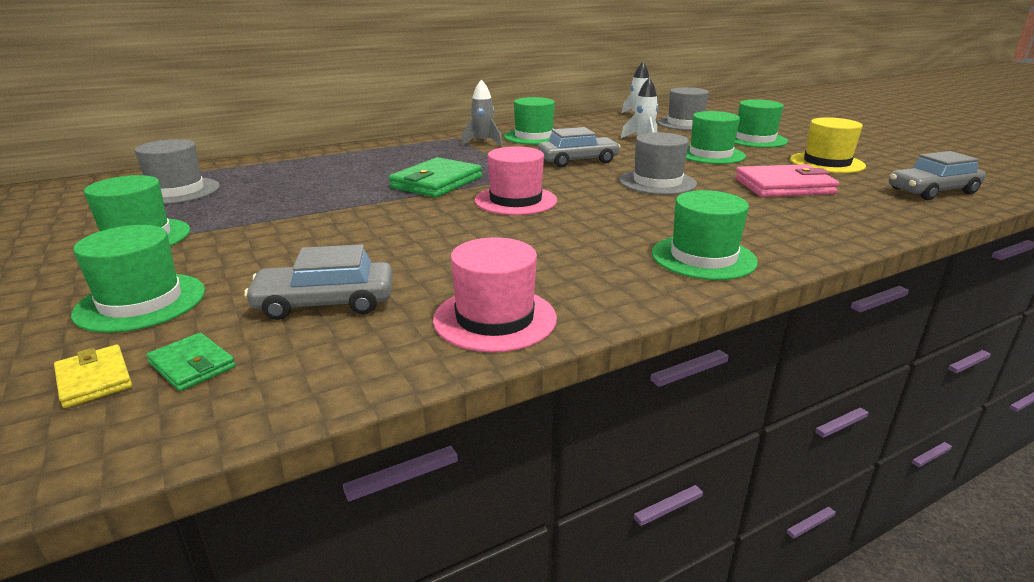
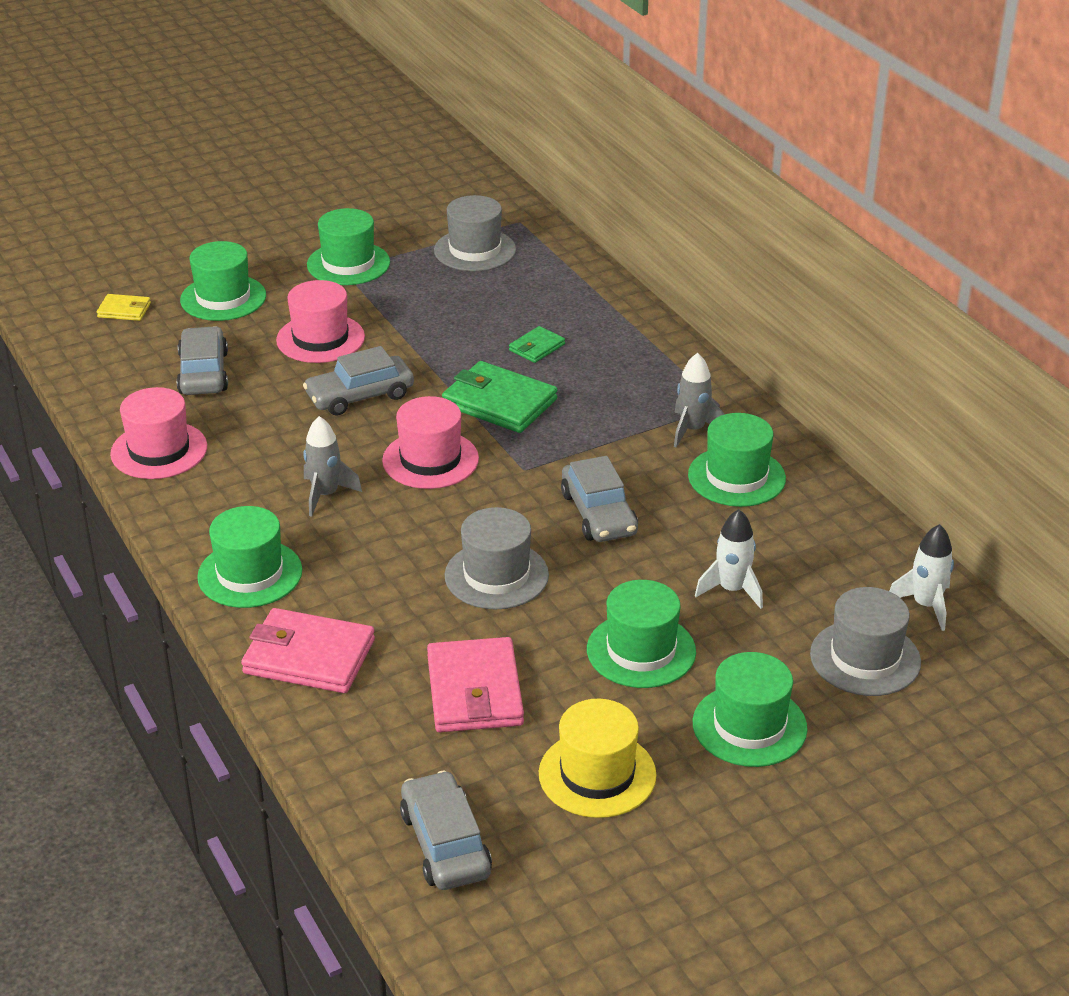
camera: 90 degrees right, 10 degrees up
(94, 379) = (124, 310): yellow wallet -> yellow wallet turned 45 degrees clockwise
(192, 365) = (130, 338): green wallet -> green wallet (537, 347)
(290, 245) = (320, 338): none -> pink hat
(409, 225) = (360, 396): none -> grey car
(571, 233) = (326, 495): none -> grey rocket
(795, 231) = (309, 657): none -> pink wallet

